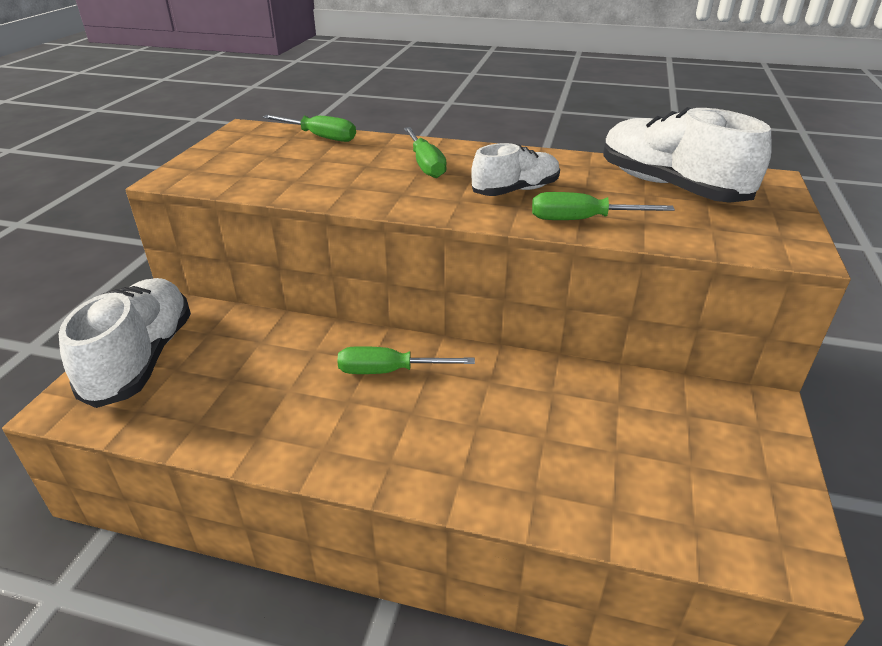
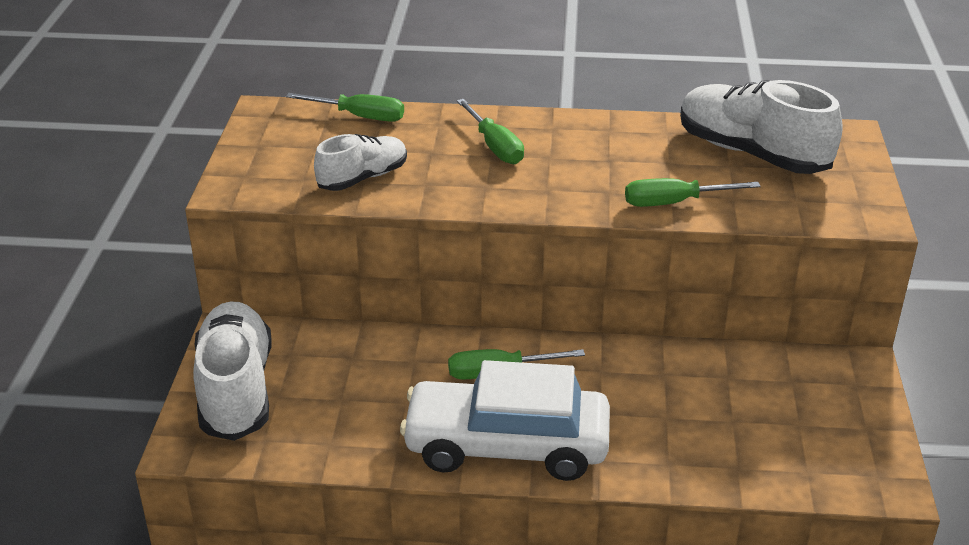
camera: 10 degrees left, 0 degrees up
(368, 448) = (506, 446): none -> white car
(516, 190) = (600, 172): white shoe -> white shoe (363, 178)

